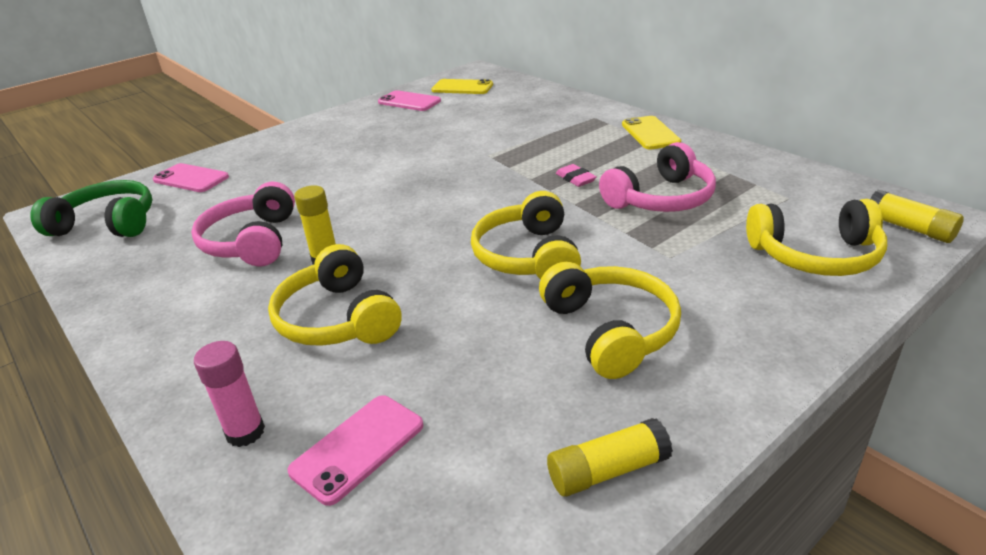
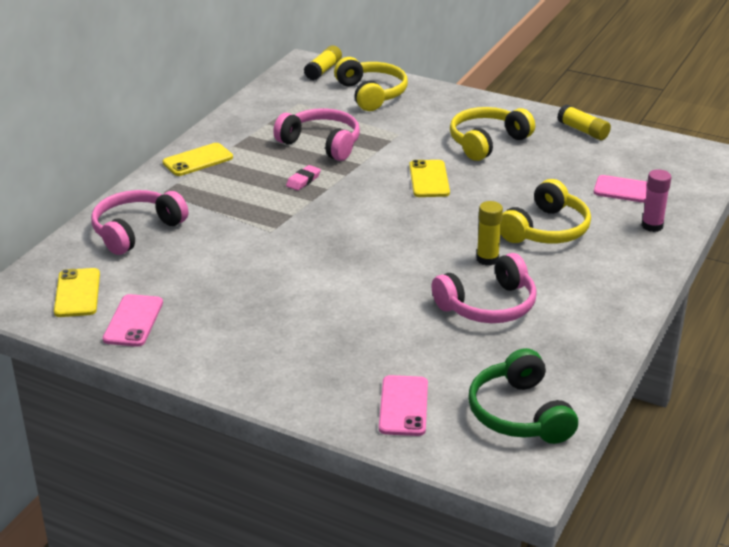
camera: 115 degrees left, 0 degrees up
(528, 256) = (429, 179): yellow headphones -> yellow phone
(533, 106) = (136, 231): none -> pink headphones

